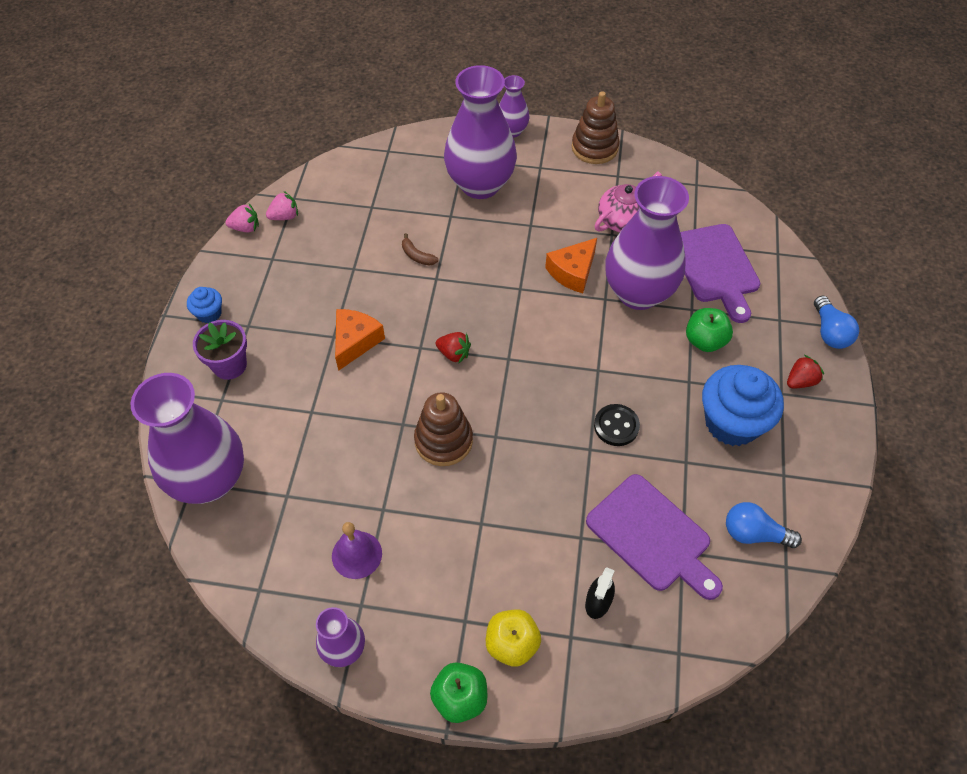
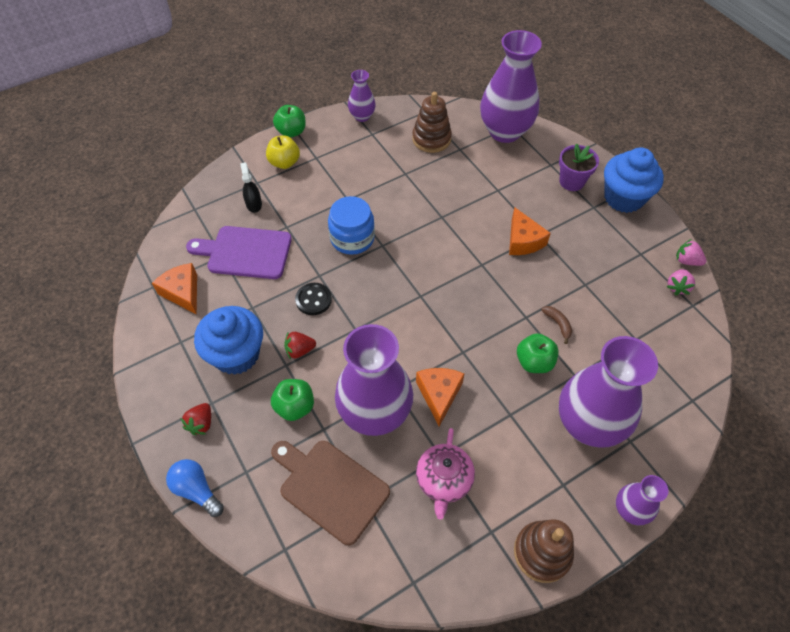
camera: 140 degrees right, 0 degrees up
(209, 313) = (623, 198): blue cupcake -> blue cupcake, size x2.09
(245, 228) = (686, 261): pink strawberry -> pink strawberry turned 75 degrees clockwise
(356, 554) = (396, 149): purple bell -> none
(417, 256) = (558, 324): brown banana -> brown banana turned 60 degrees clockwise
(443, 441) = (409, 223): brown stacking toy -> brown stacking toy (431, 139)
(454, 354) = (457, 275): red strawberry -> red strawberry (299, 350)
(470, 244) = (534, 362): none -> green apple
(520, 467) = (352, 238): none -> blue jar
(716, 267) = (330, 488): purple cutting board -> brown cutting board
(754, 533) = (182, 292): blue light bulb -> orange cheese

